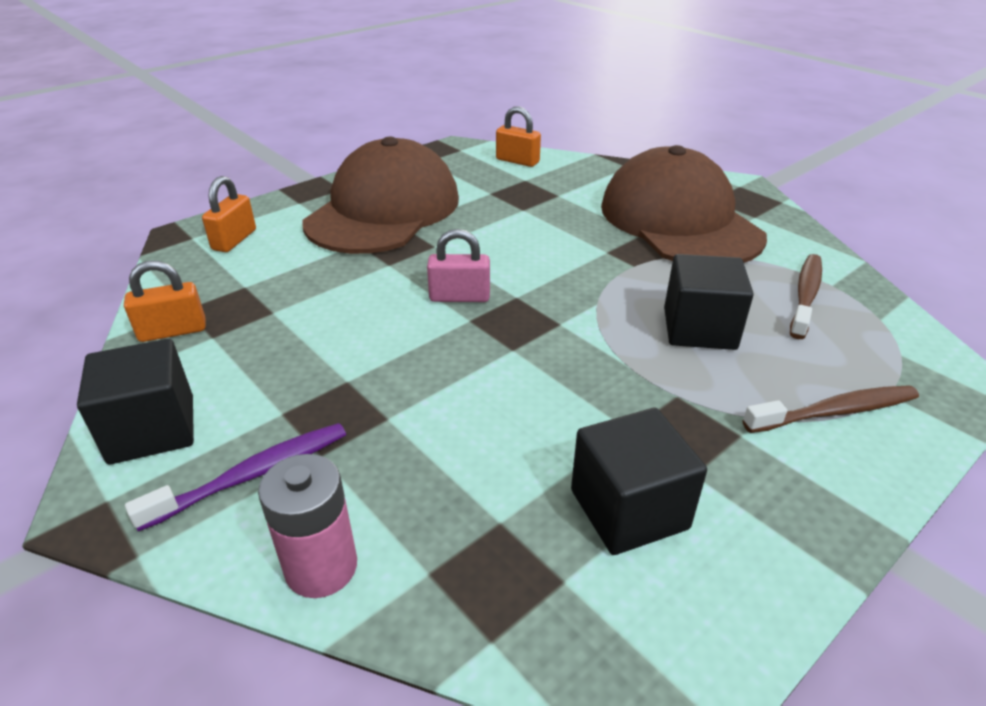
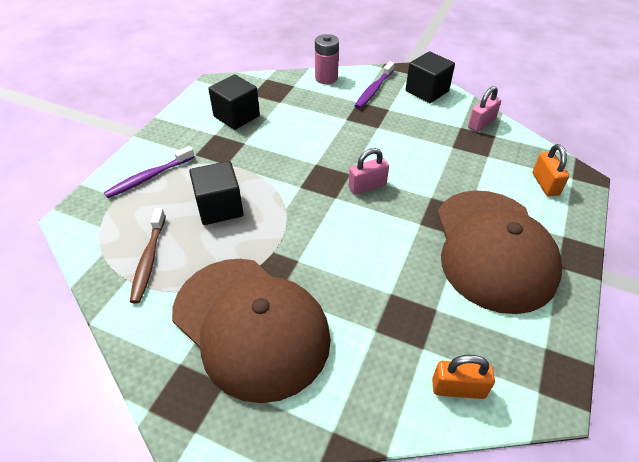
camera: 155 degrees right, 10 degrees up
(173, 331) = (481, 124): orange padlock -> pink padlock
(834, 412) = (149, 177): brown toothbrush -> purple toothbrush

